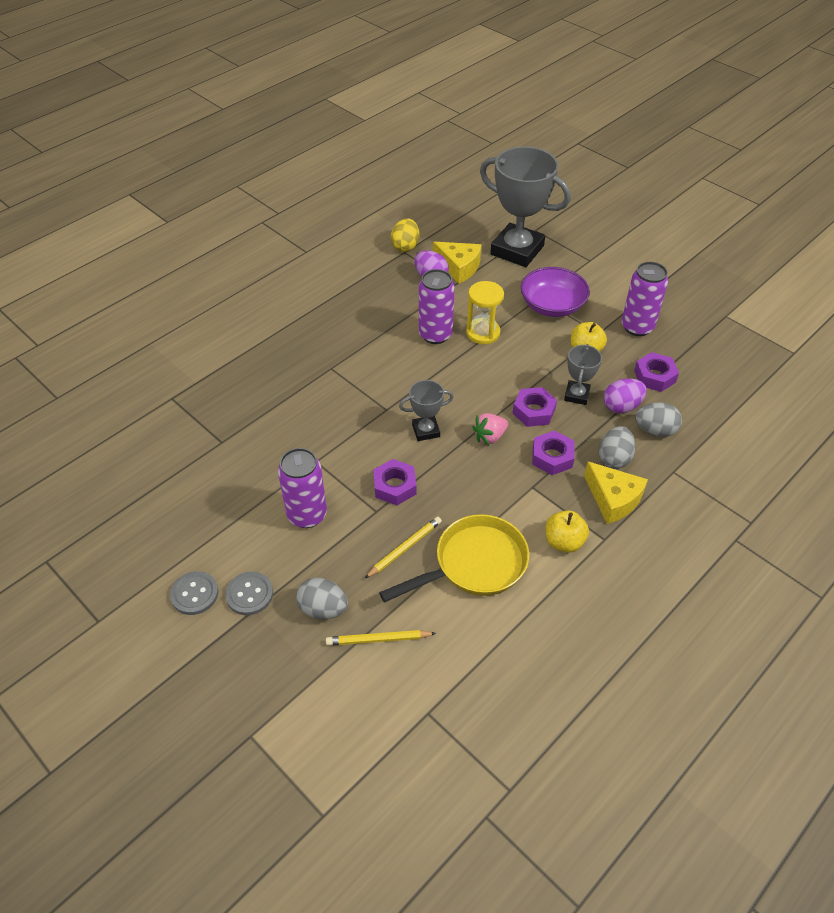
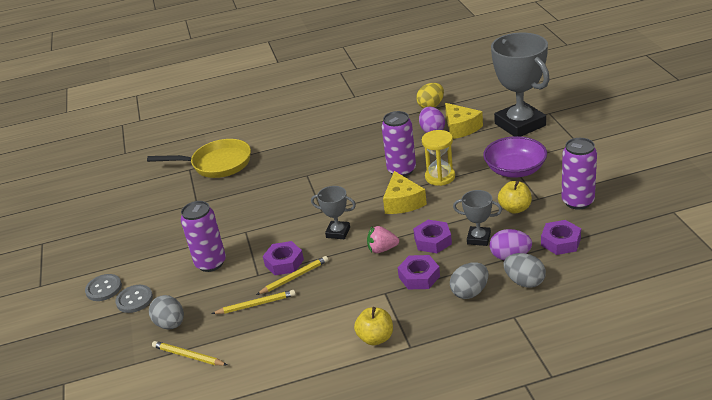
camera: 35 degrees right, 15 degrees down
(421, 500) = (294, 277): none -> yellow pencil
(474, 564) = (295, 331): yellow pan -> yellow pan (217, 164)
(576, 395) = (478, 238): grey trophy -> grey trophy turned 60 degrees clockwise
(613, 499) = (442, 321): yellow cheese -> yellow cheese (402, 202)

